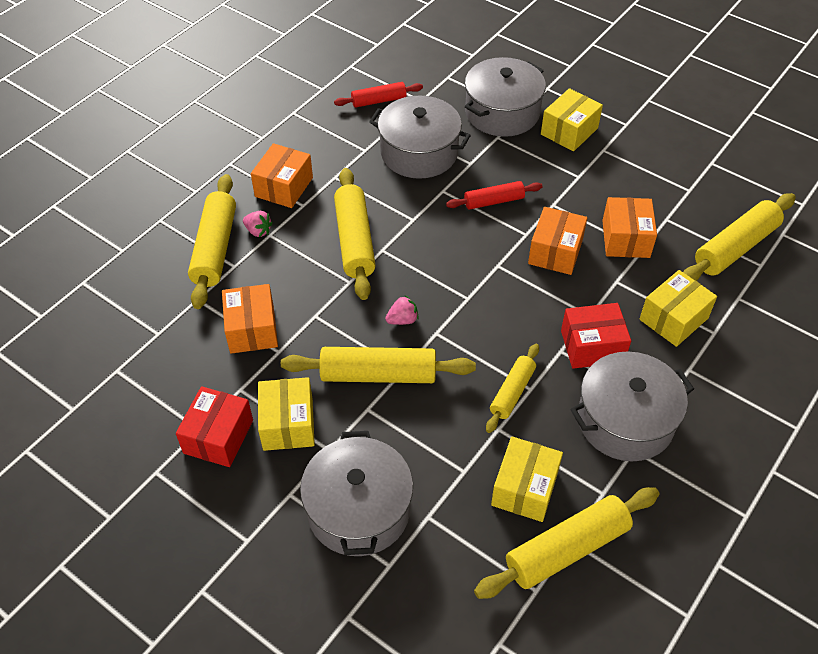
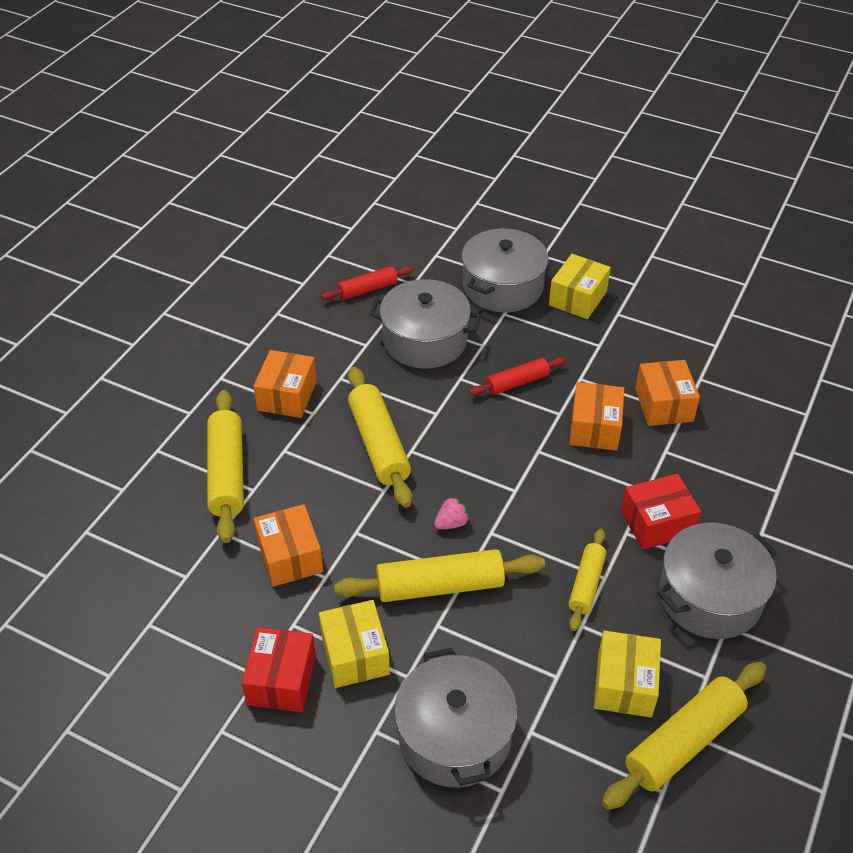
camera: 10 degrees left, 5 degrees down
(258, 231) = (270, 448): pink strawberry -> none
(673, 319) = (733, 482): yellow box -> none
(735, 247) = (776, 399): yellow rolling pin -> none

